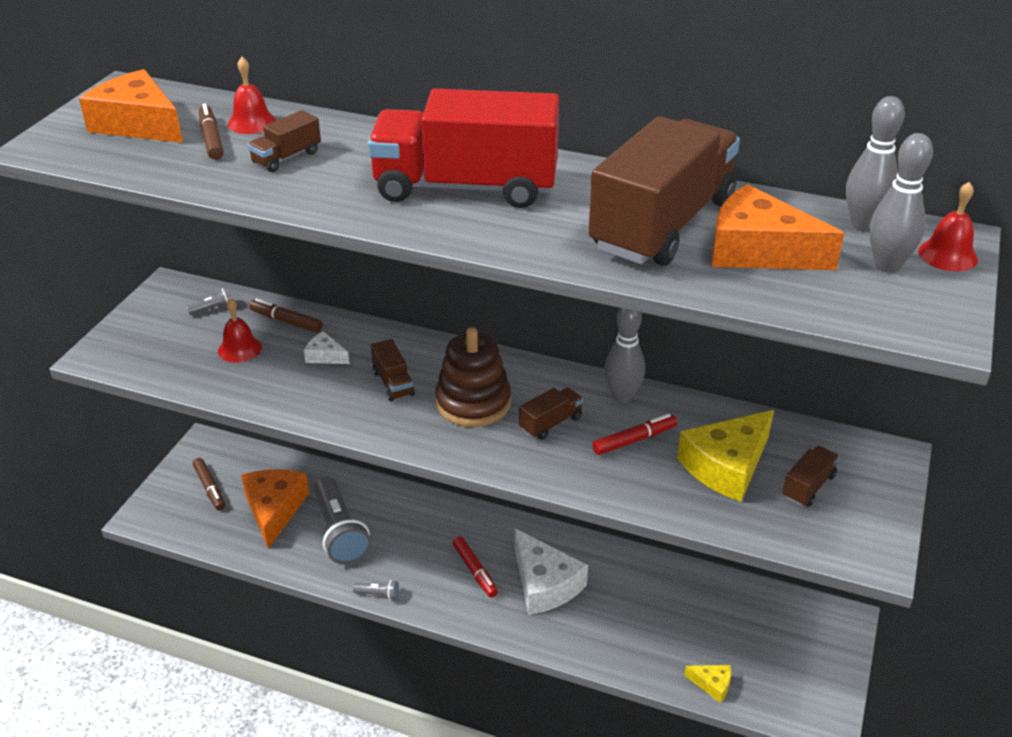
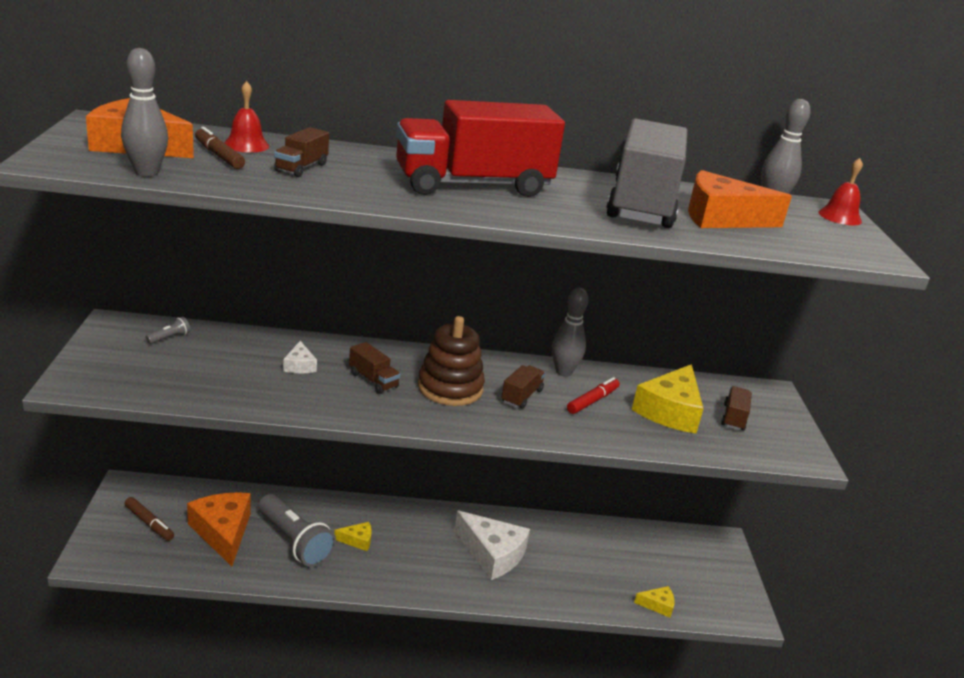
camera: 25 degrees left, 10 degrees down
(239, 349) = (215, 367): red bell -> none
(286, 321) = (246, 342): brown marker -> none
(325, 356) = (299, 365): white cheese -> white cheese turned 105 degrees counterclockwise
(378, 594) = (354, 587): grey flashlight -> none
(404, 542) = (357, 540): none -> yellow cheese
(475, 571) = (430, 553): red marker -> none
(662, 224) = (642, 205): brown truck -> grey truck
(887, 265) = (810, 223): grey bowling pin -> grey bowling pin (146, 173)

